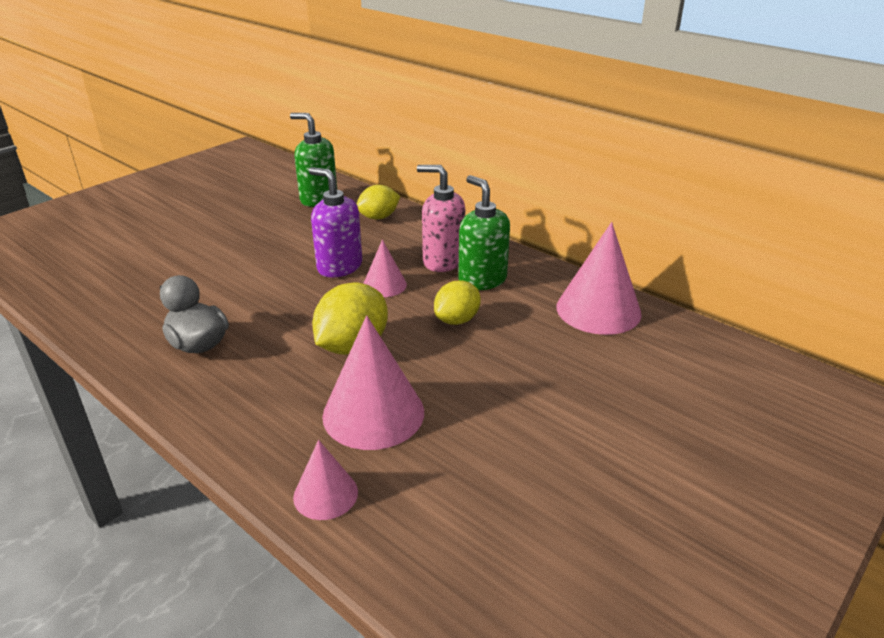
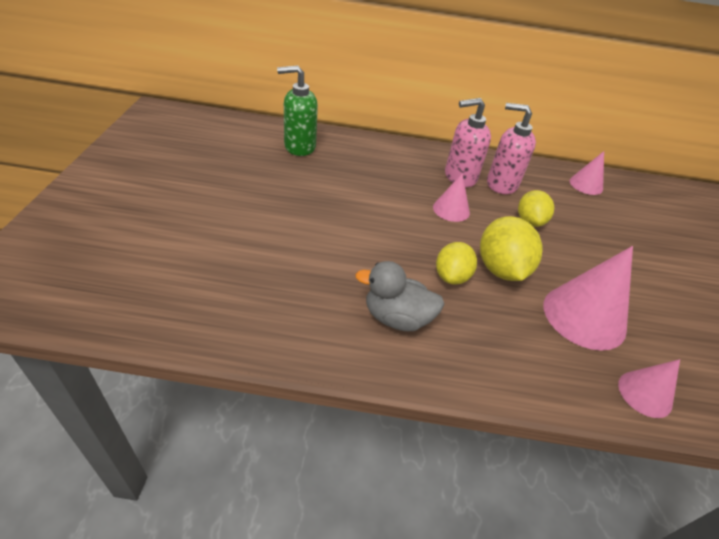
camera: 40 degrees left, 10 degrees up
(339, 267) = (400, 204): purple soap dispenser -> none
(378, 217) = (368, 151): yellow lemon -> yellow lemon (451, 276)
(482, 280) = (501, 184): green soap dispenser -> pink soap dispenser
(598, 310) = (586, 185): pink cone -> pink cone, size x0.56

